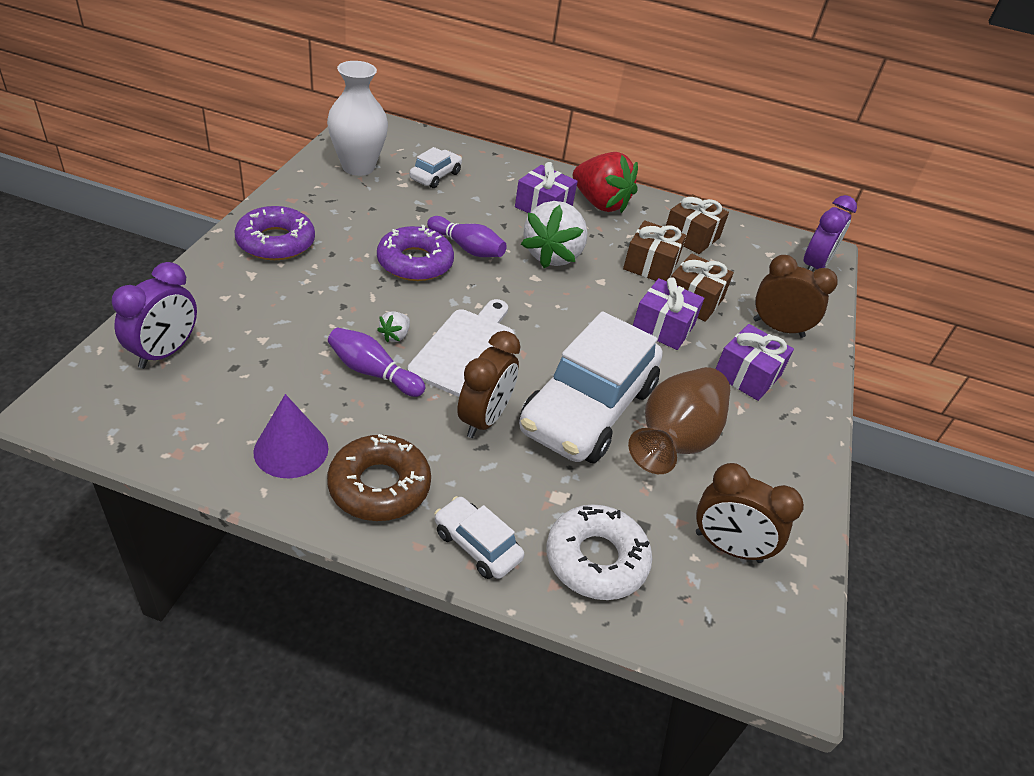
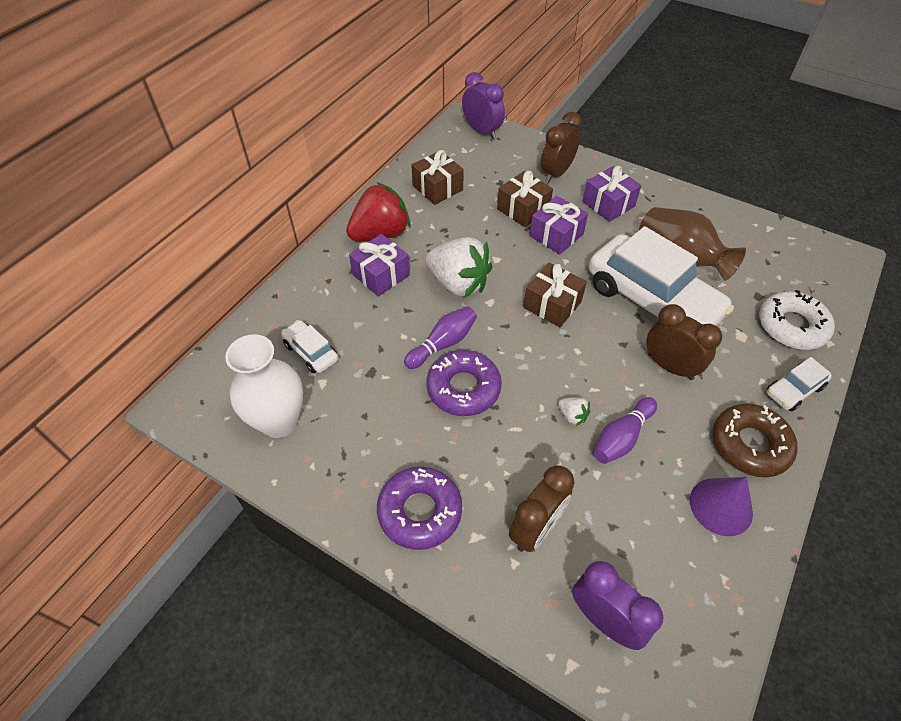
camera: 70 degrees left, 10 degrees up
(465, 349) = (588, 366): white cutting board -> none
(650, 265) = (476, 223): brown gift -> brown gift (552, 304)
(728, 547) = (768, 258): brown clock -> brown clock (536, 529)

